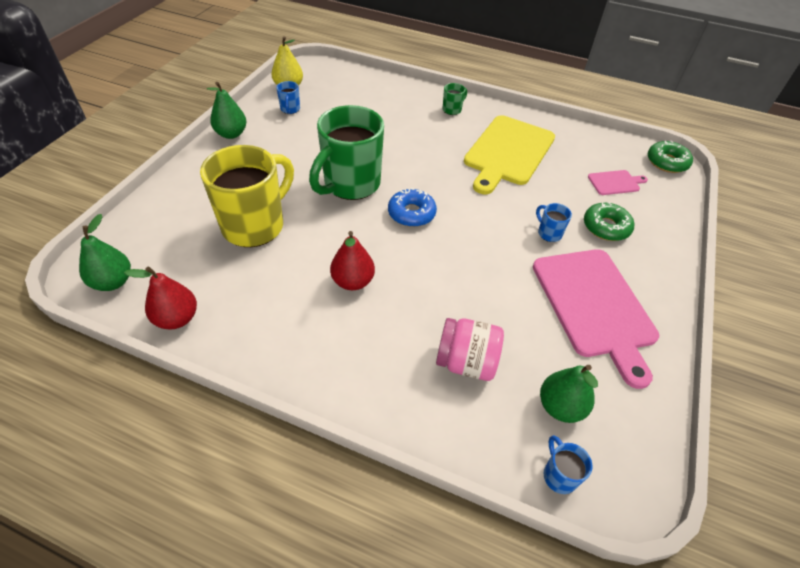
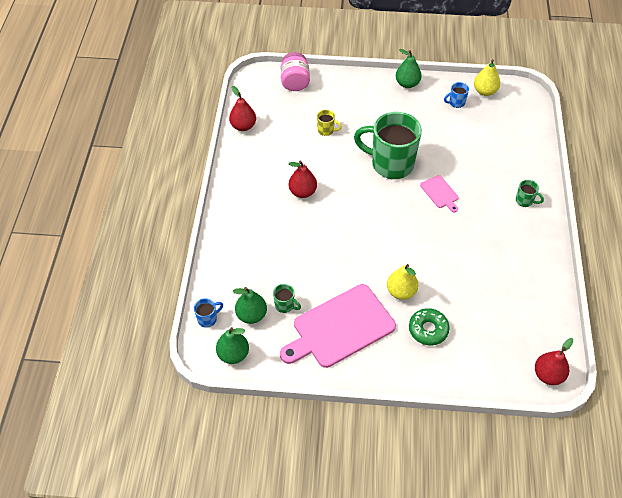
camera: 75 degrees right, 5 degrees up
(113, 282) = (256, 90): green pear -> green pear (233, 354)
(255, 225) = (326, 130): yellow mug -> yellow mug, size x0.40
(411, 213) = (379, 205): blue donut -> none
(466, 362) = (265, 262): pink jar -> pink jar (295, 82)
(508, 152) = (487, 250): yellow cutting board -> none
(548, 233) = (401, 291): blue mug -> yellow pear
(549, 358) = (285, 305): none -> green mug
(615, 182) = (491, 333): pink cutting board -> pink cutting board (440, 193)
(667, 162) = (548, 375): green donut -> red pear

